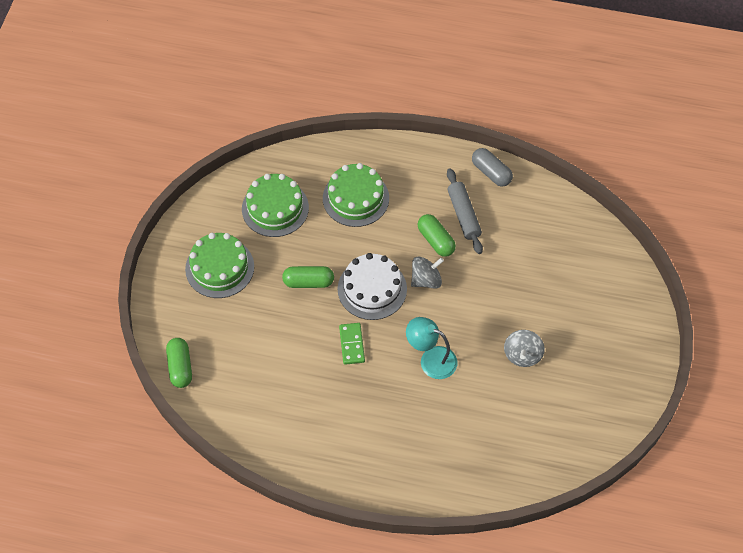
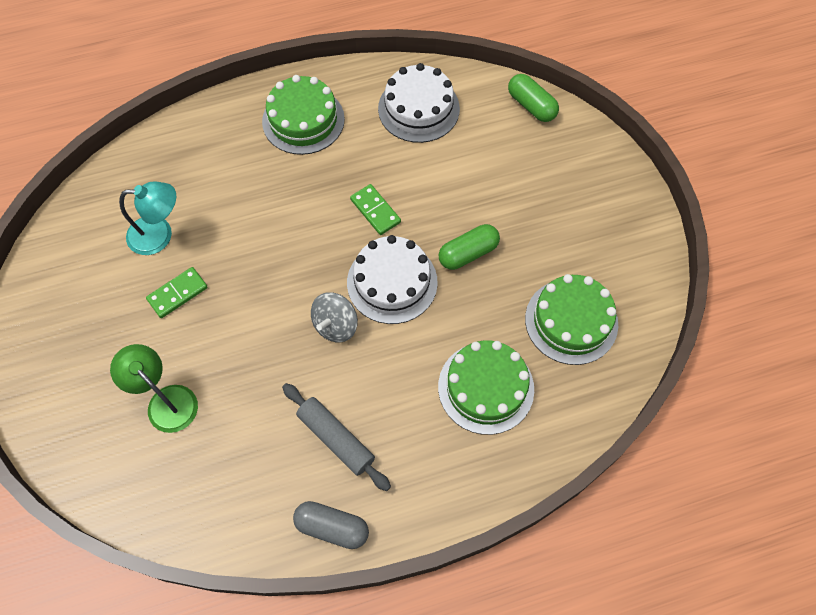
camera: 150 degrees right, 5 degrees up
(219, 268) = (575, 219): green cake -> green cake (303, 120)
(266, 410) = (418, 109): none -> white cake
(431, 359) = (280, 238): turquoise lamp -> turquoise lamp (159, 235)
(436, 240) = (352, 383): green capsule -> none
(522, 355) = (177, 293): grey spinning top -> green domino
(559, 288) = (166, 401): none -> green lamp

